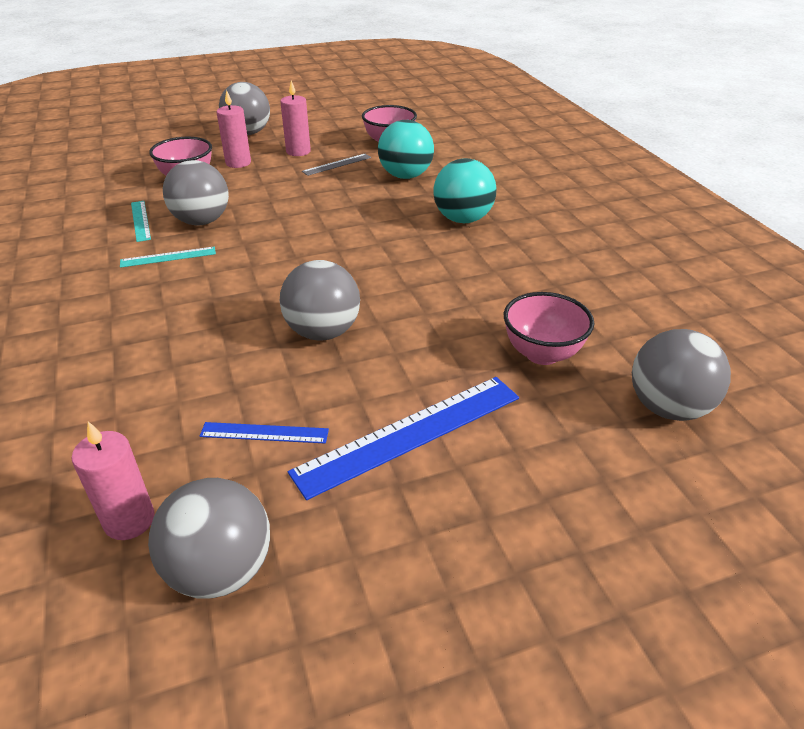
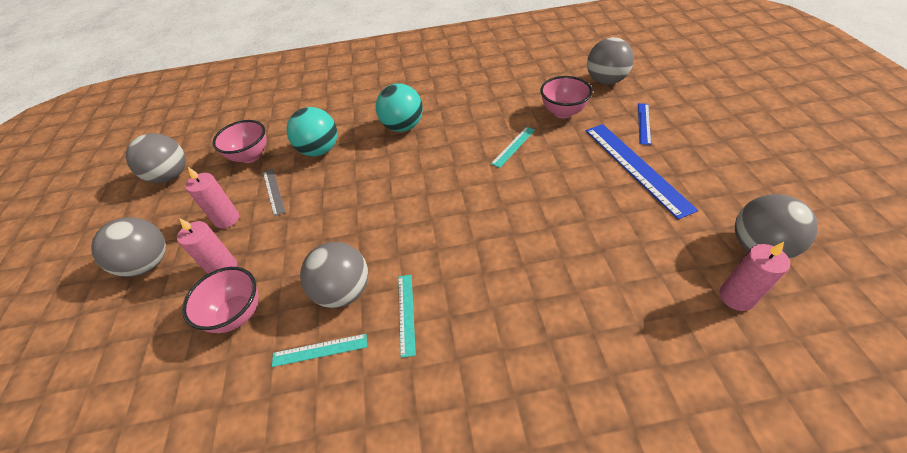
camera: 75 degrees left, 10 degrees up
(264, 433) = (644, 231): blue ruler -> blue ruler (644, 123)
(323, 332) = (536, 203): grey ball -> grey ball (171, 176)
(439, 308) = (513, 146): none -> turquoise ruler

